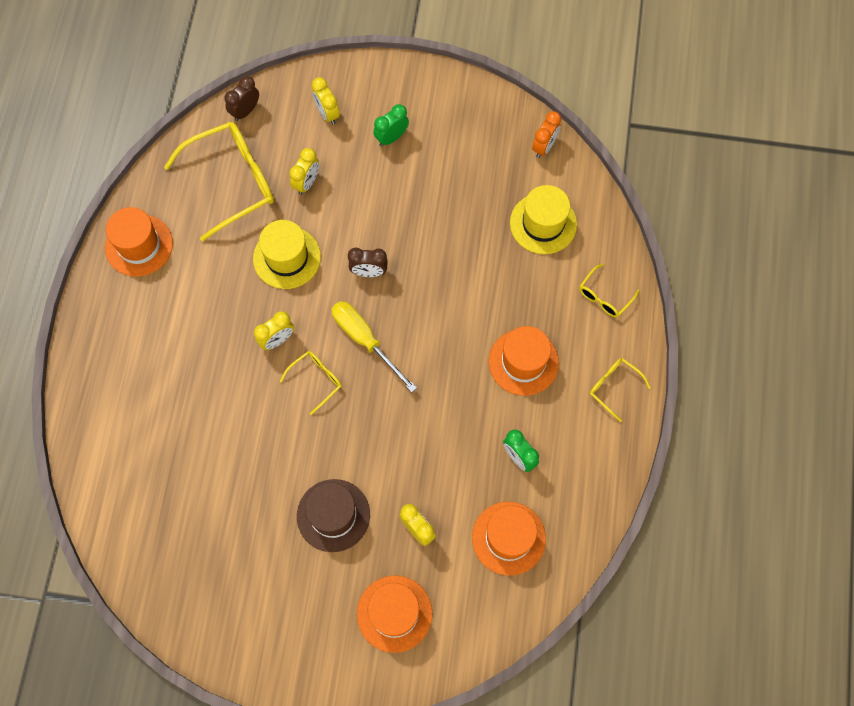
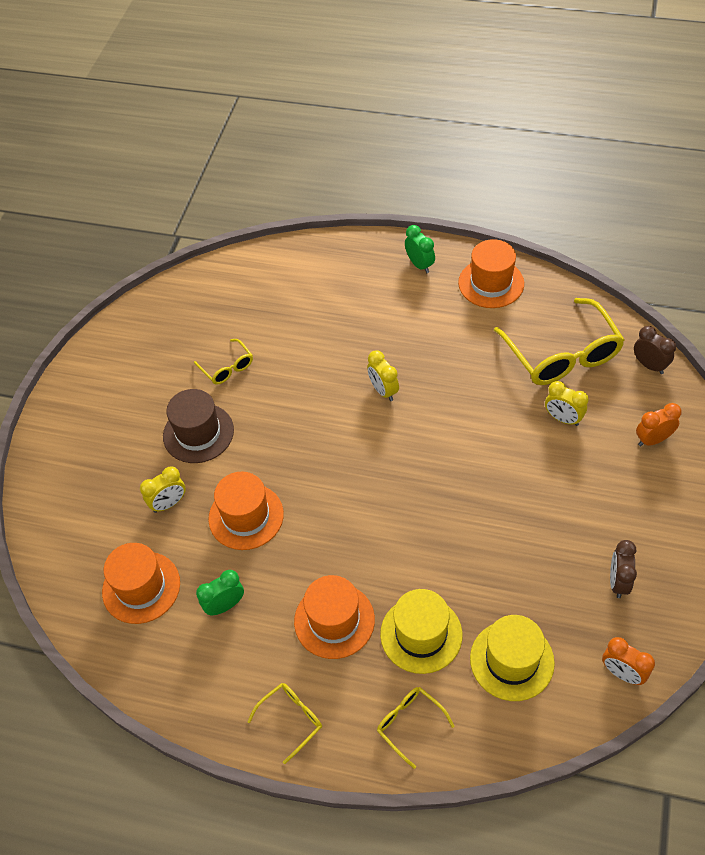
camera: 100 degrees right, 15 degrees down
(287, 257) = (474, 400): yellow hat -> yellow hat (421, 634)
(316, 380) = (337, 422): yellow glasses -> yellow glasses (227, 368)
(327, 113) = (652, 440): yellow clock -> orange clock
(365, 340) = (376, 466): yellow screwdriver -> none
(369, 272) = (454, 472): brown clock -> brown clock (618, 582)
(391, 137) = (625, 501): green clock -> green clock (419, 265)
(394, 613) = (93, 480): orange hat -> orange hat (246, 516)

